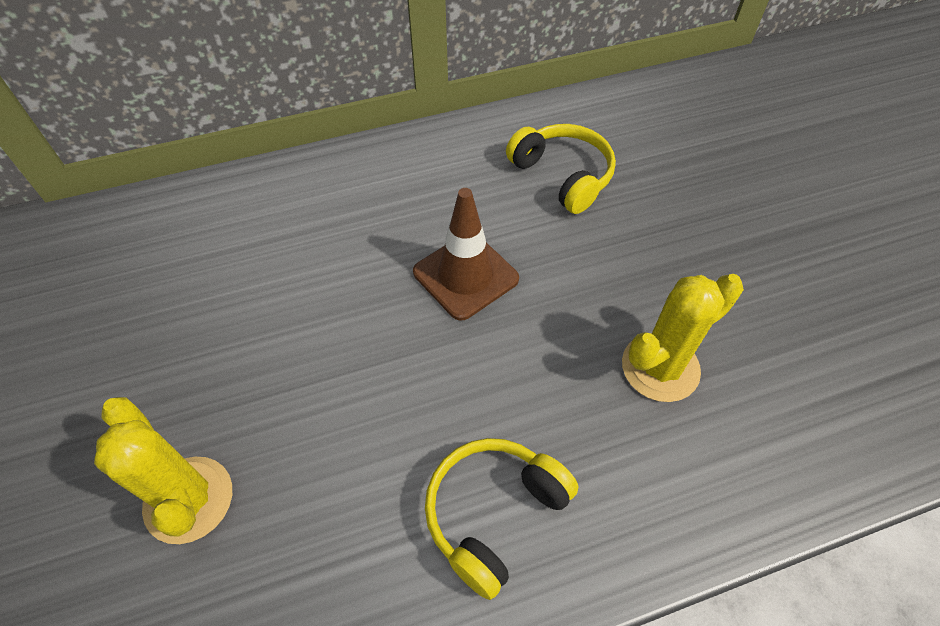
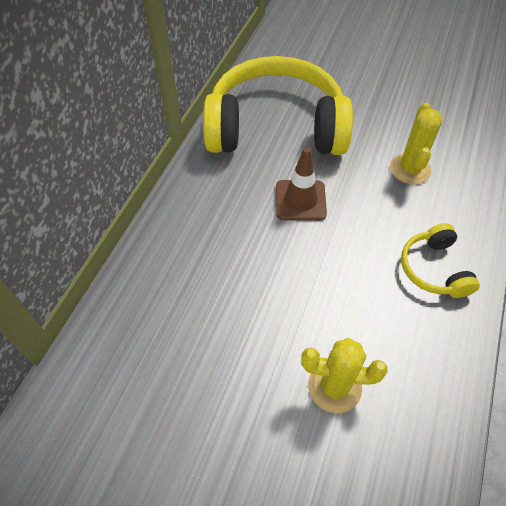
camera: 50 degrees left, 0 degrees up
(562, 176) = (276, 128): yellow headphones -> yellow headphones, size x2.26

